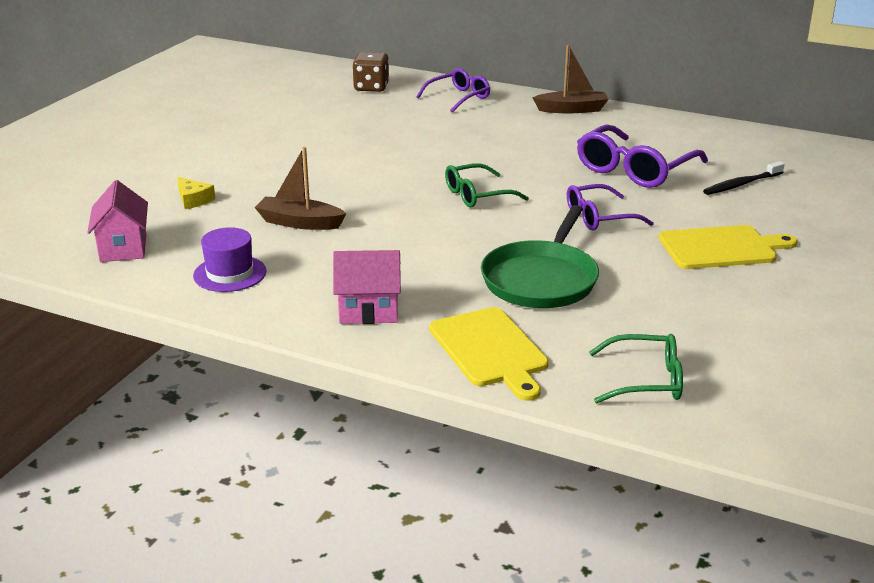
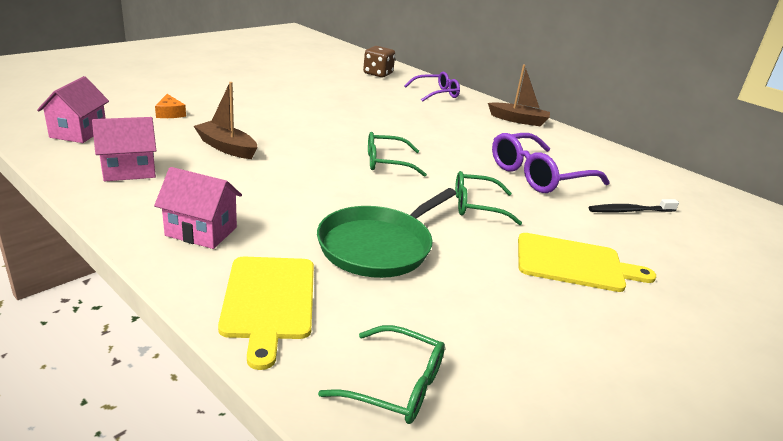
camera: 15 degrees right, 0 degrees up
(193, 200) = (170, 113): yellow cheese -> orange cheese
(230, 273) = (129, 171): purple hat -> pink house
(598, 217) = (476, 206): purple glasses -> green glasses

